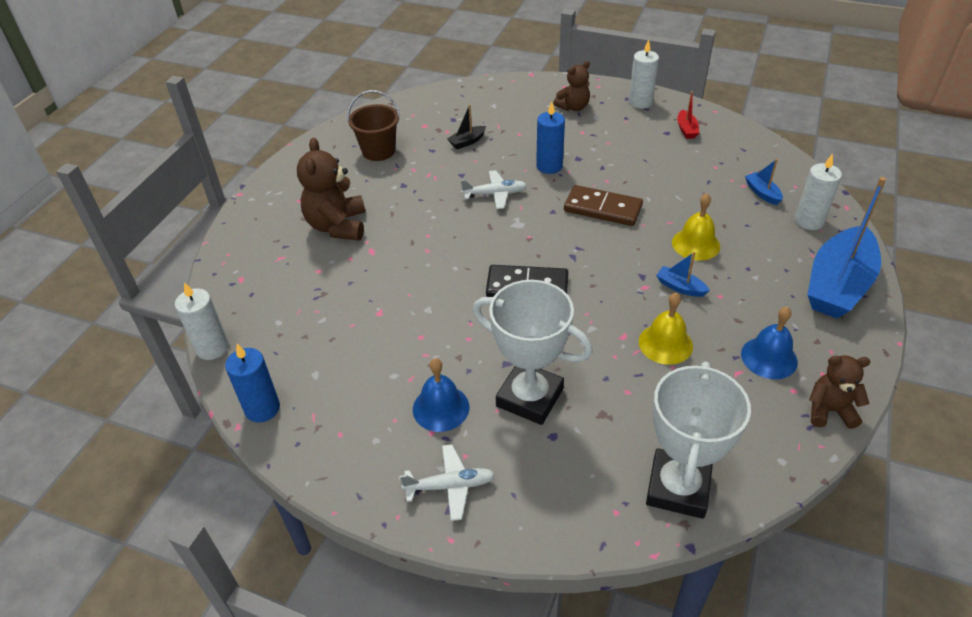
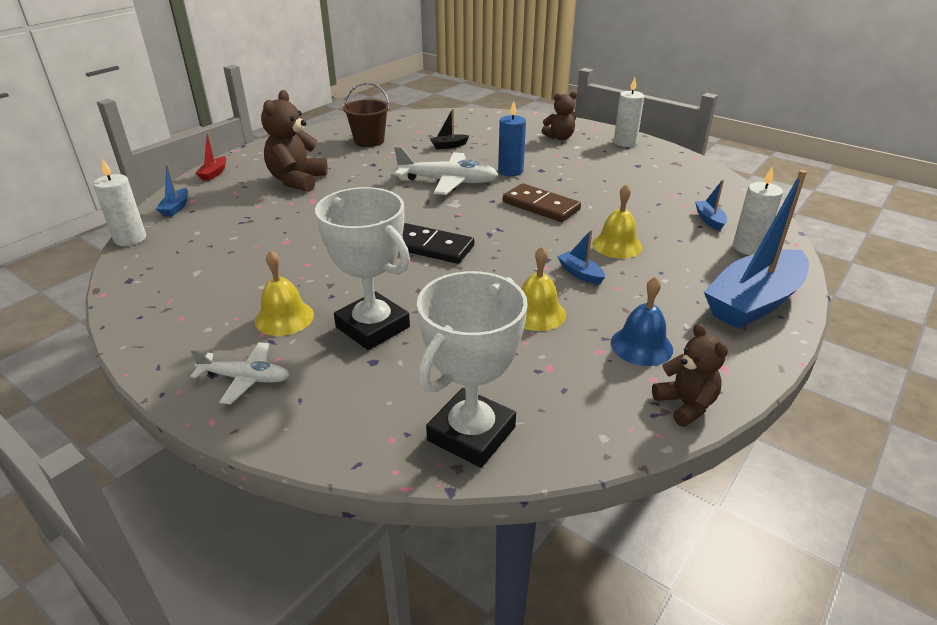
camera: 15 degrees right, 10 degrees down
(231, 294) = (176, 208): none -> blue boat
(262, 408) = (133, 286): blue candle -> none
(441, 408) = (284, 318): blue bell -> yellow bell
(495, 194) = (448, 182): white plane -> white plane, size x1.65
(686, 129) = (658, 166): red boat -> red boat (214, 173)
(829, 411) = (685, 405): brown teddy bear -> brown teddy bear turned 45 degrees clockwise

